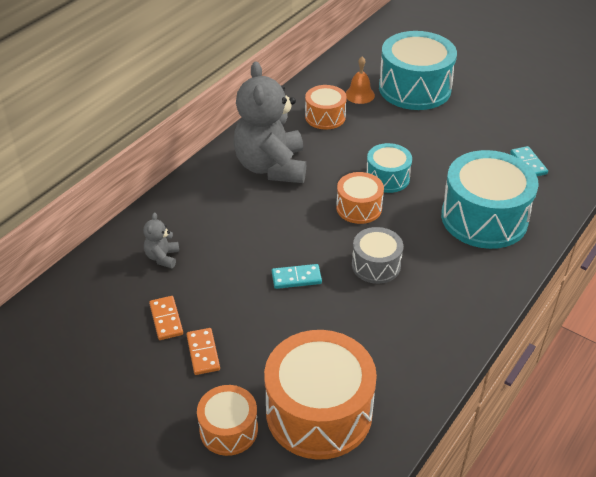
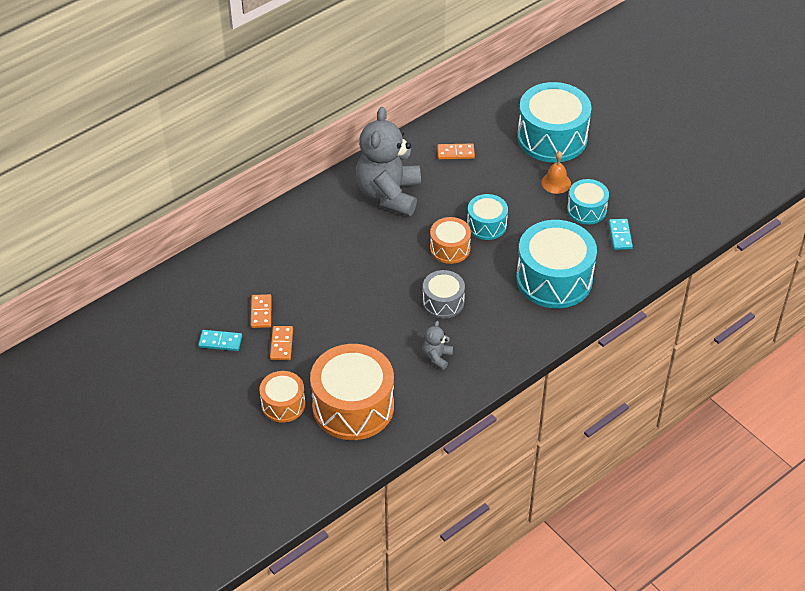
camera: 15 degrees right, 5 degrees up
(162, 257) = (272, 260): grey teddy bear -> grey teddy bear (437, 357)
(296, 278) = (374, 300): turquoise domino -> turquoise domino (220, 342)
(325, 117) = (455, 153): orange drum -> orange domino
(359, 95) = (497, 135): orange bell -> orange bell (556, 183)
(482, 146) = (586, 210): none -> turquoise drum

